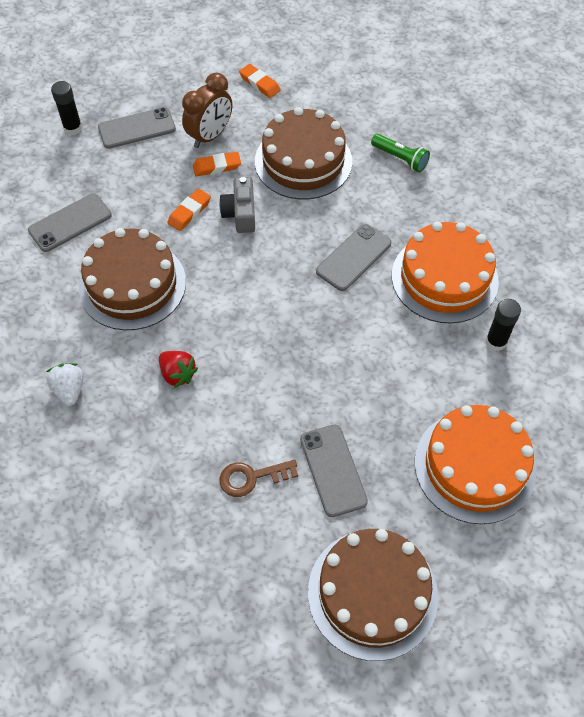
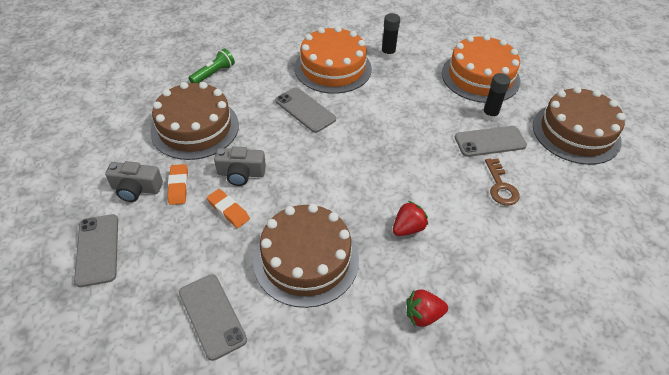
camera: 85 degrees left, 10 degrees down
(69, 390) = (423, 315): white strawberry -> red strawberry
(73, 128) = (67, 313): black glue stick -> black glue stick (489, 115)
(210, 136) = (136, 189): brown clock -> grey camera
(259, 83) = (84, 147): orange eraser -> none

